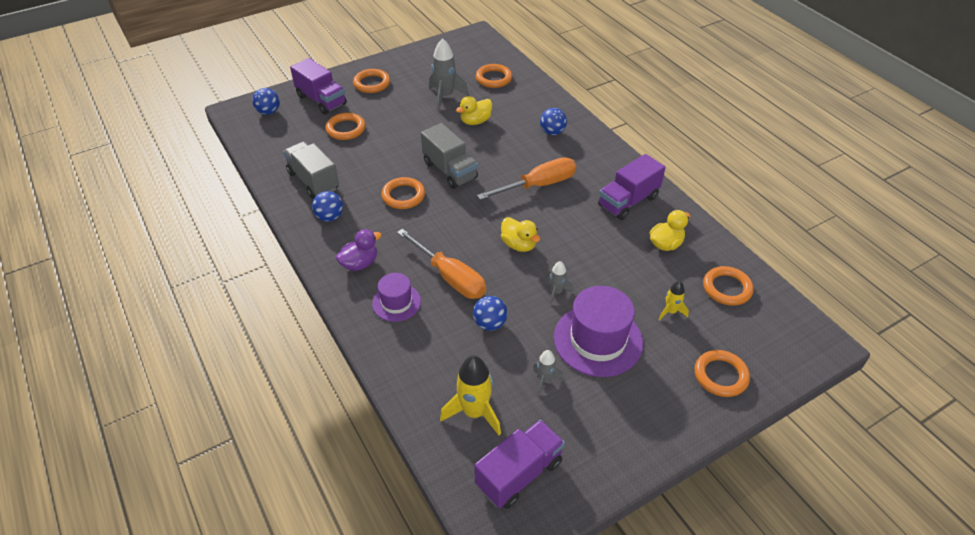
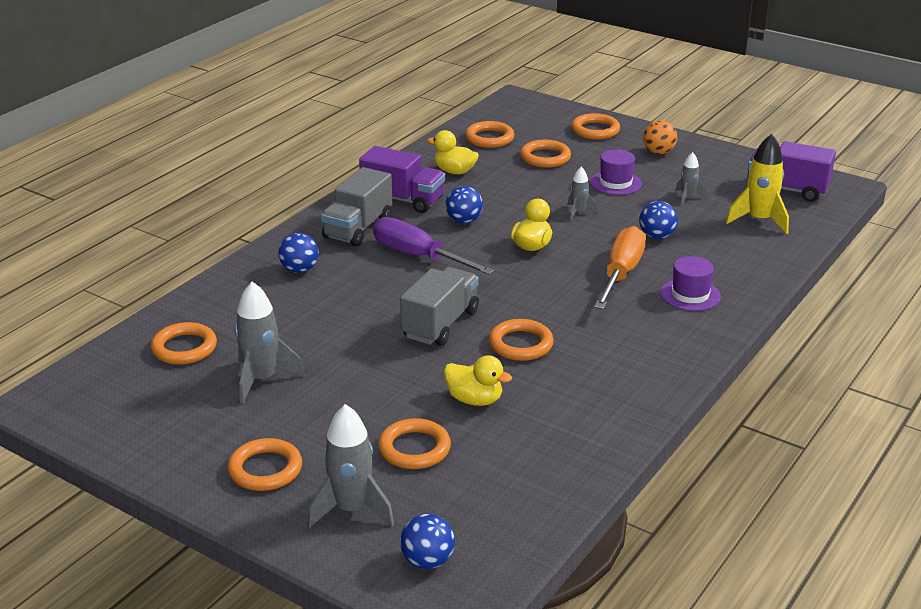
camera: 115 degrees left, 15 degrees down
(313, 181) = (558, 431): grey truck -> grey truck (358, 228)
(321, 100) = (351, 509): purple truck -> grey rocket
(330, 217) = (613, 388): blue ball -> blue ball (464, 221)
(360, 263) = (663, 337): purple duck -> none
(475, 121) = (313, 334): yellow duck -> yellow duck (475, 400)
(538, 185) = (418, 256): orange screwdriver -> purple screwdriver
(598, 340) = (615, 183): purple hat -> purple hat, size x0.57
(649, 405) = (658, 152): none -> orange ball
(670, 311) = (545, 157): yellow rocket -> orange ring

